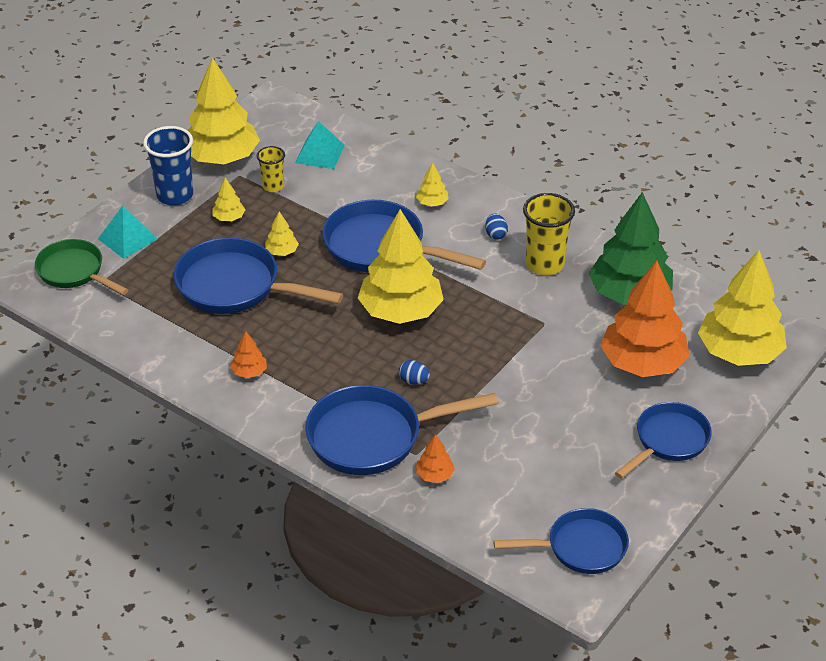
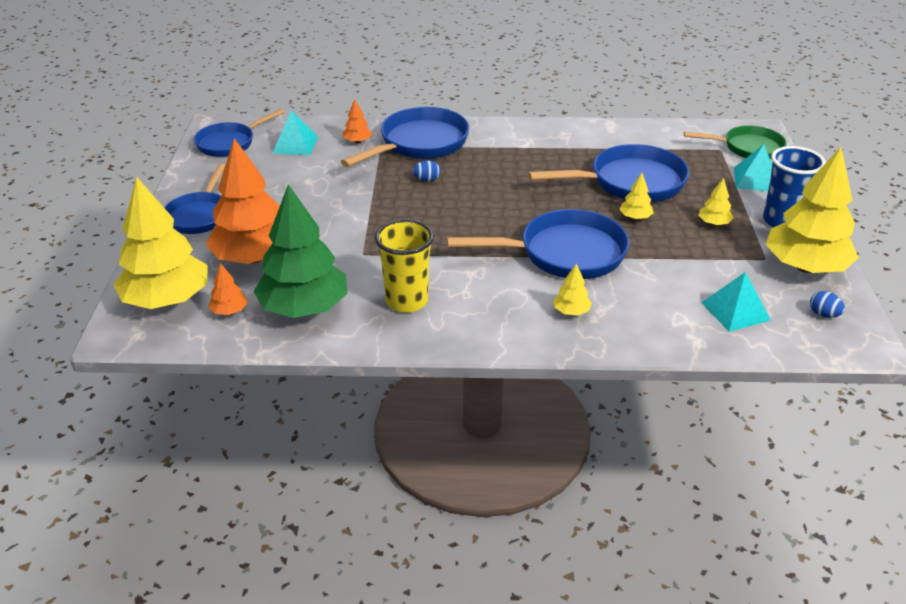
camera: 145 degrees right, 5 degrees down
(249, 372) = (544, 144): orange tree -> orange tree (229, 311)
(273, 186) = (724, 262): yellow cup -> none
(400, 311) = (489, 216): yellow tree -> none
(495, 234) = (479, 308): blue egg -> blue egg (823, 314)
(507, 505) = (295, 145): none -> turquoise pyramid

